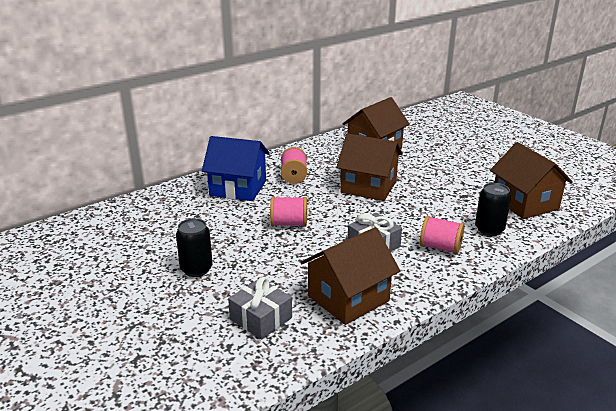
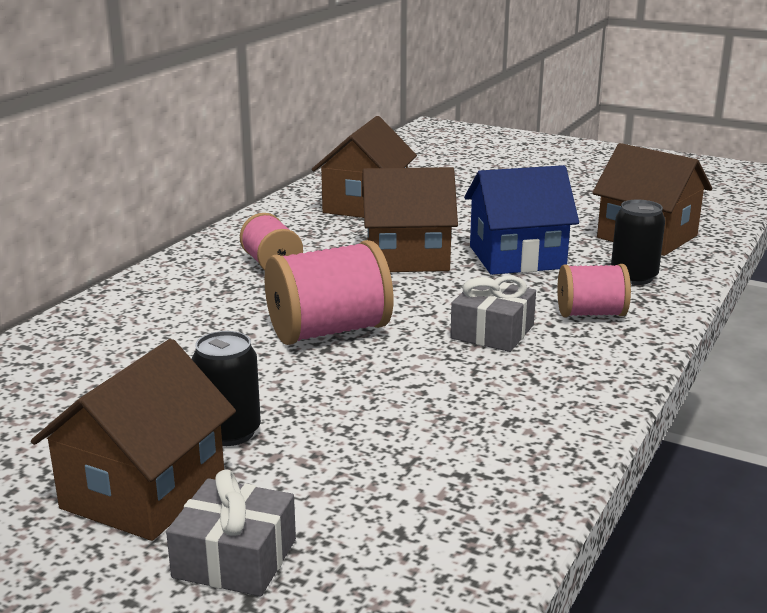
camera: 25 degrees left, 5 degrees down
(238, 188) = (189, 298): blue house -> blue house (517, 257)
(261, 318) = (415, 475): grey gift -> grey gift (235, 558)
(289, 224) = (329, 331): pink spool -> pink spool, size x1.63
(348, 298) = (526, 411): brown house -> brown house (143, 492)

